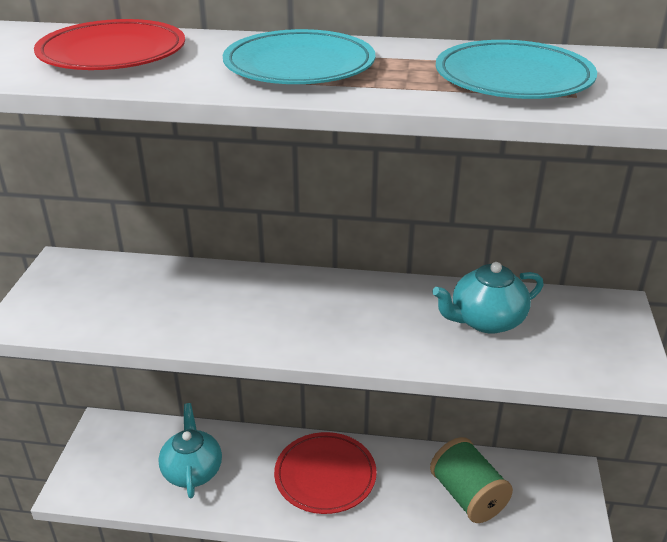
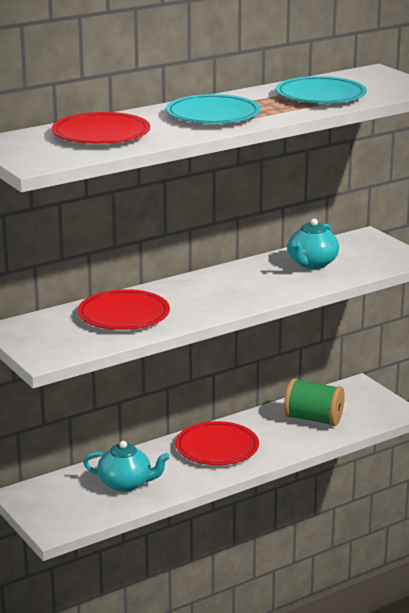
camera: 40 degrees left, 10 degrees down
(177, 298) = (124, 315): none -> red plate
(192, 470) = (126, 484): turquoise teapot -> turquoise teapot turned 150 degrees clockwise

